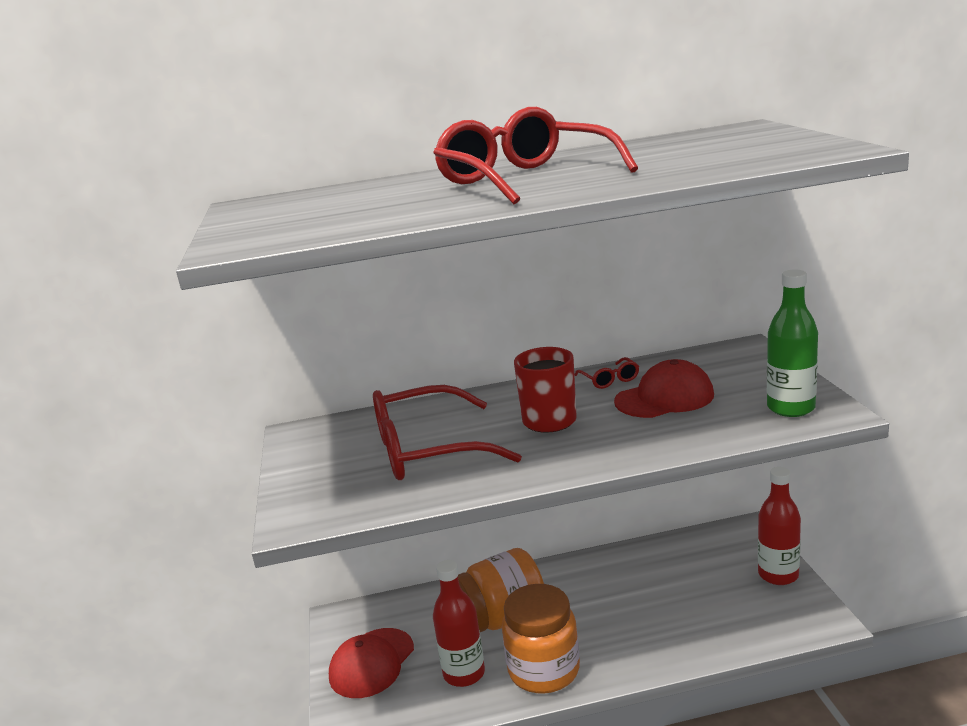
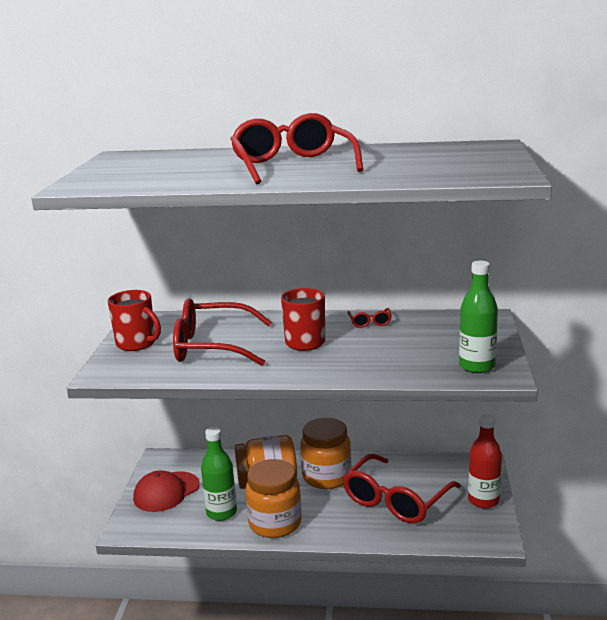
camera: 15 degrees right, 0 degrees up
(316, 467) = (137, 344): none -> red mug
(464, 673) = (221, 512): red bottle -> green bottle
(572, 590) = (326, 477): none -> orange jar
(664, 398) = (395, 342): red cap -> none
(676, 600) = (395, 500): none -> red glasses

